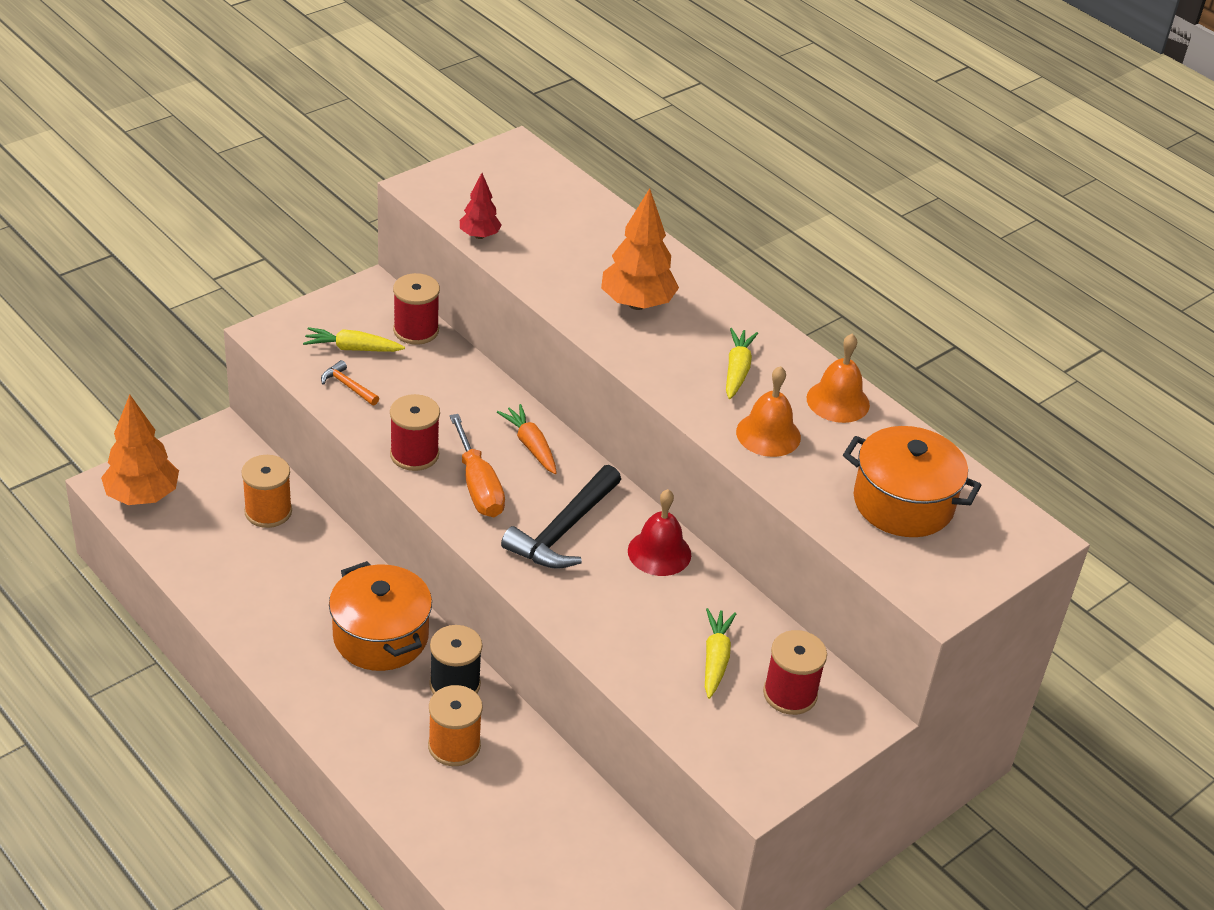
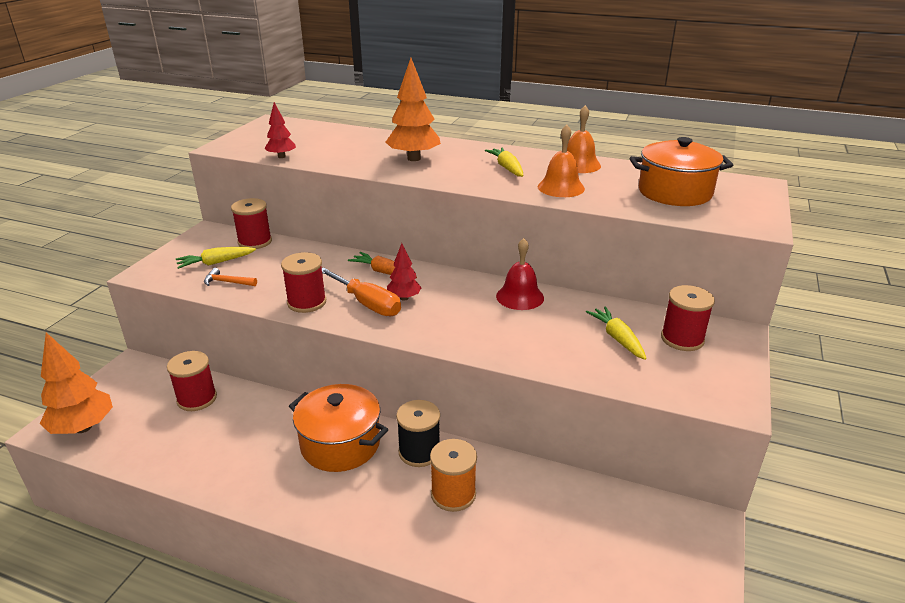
camera: 25 degrees left, 10 degrees down
(268, 511) = (197, 399): orange spool -> red spool
(525, 495) = (404, 298): none -> red tree
(563, 530) = (448, 307): black hammer -> none

